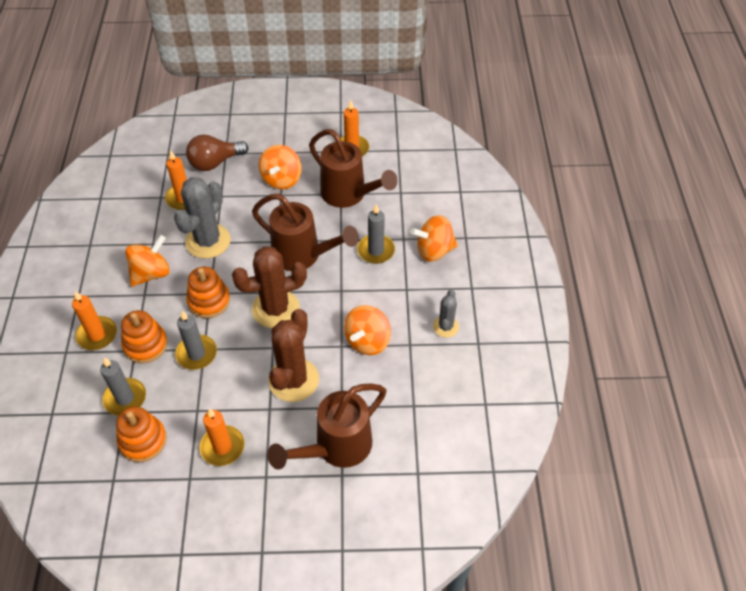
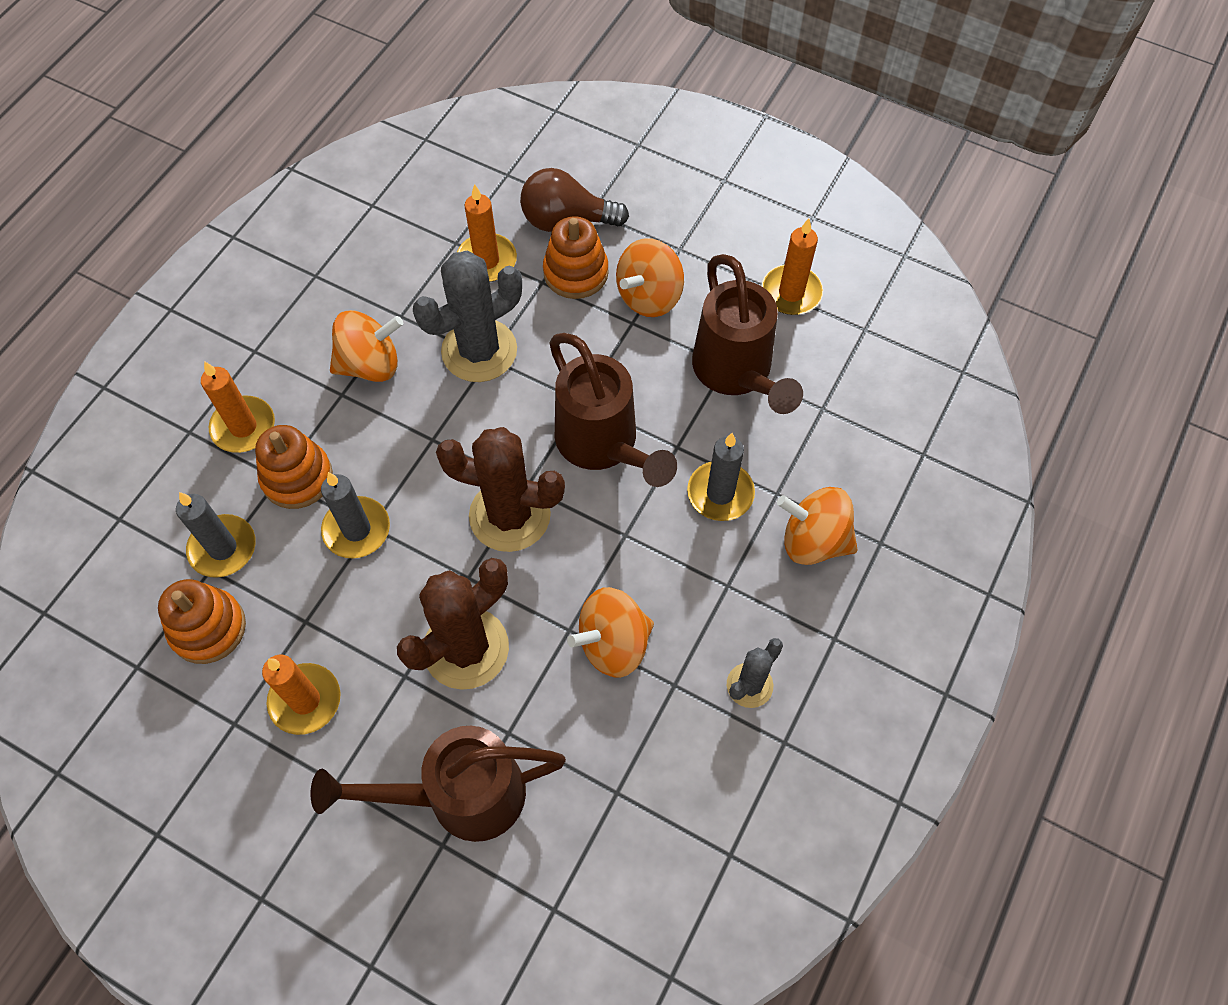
camera: 30 degrees right, 10 degrees up
(209, 301) = (423, 452): orange stacking toy -> orange stacking toy (576, 272)

